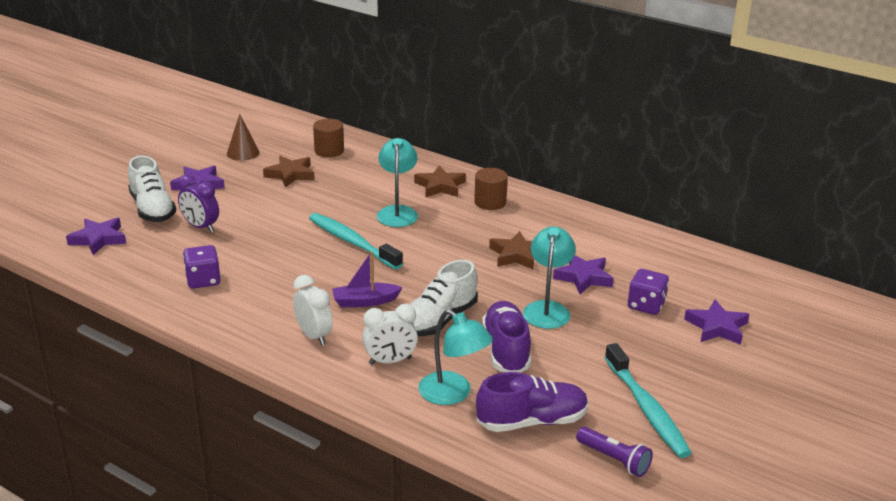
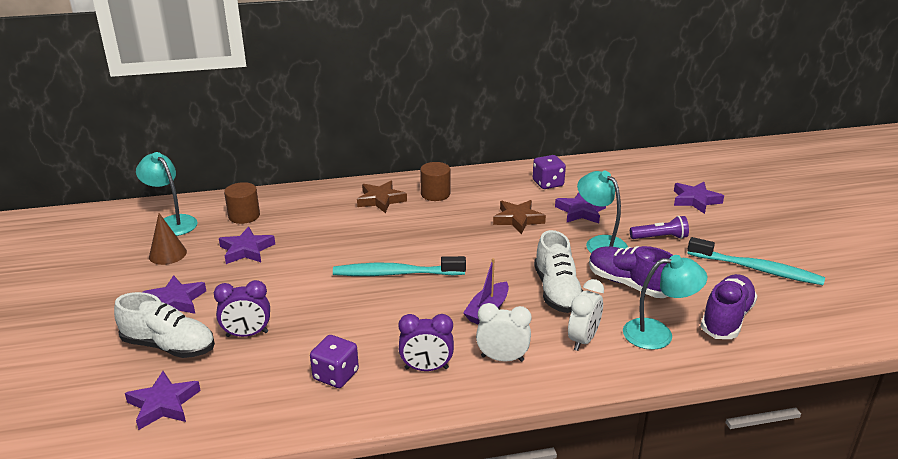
camera: 45 degrees left, 0 degrees up
(258, 310) = (426, 368): none -> purple clock
(290, 174) = (246, 250): brown star -> purple star
(397, 212) = (386, 234): turquoise lamp -> turquoise lamp (172, 222)
(614, 460) = (800, 310): purple flashlight -> purple flashlight (660, 237)
(646, 305) = (642, 209): purple dice -> purple dice (548, 183)

